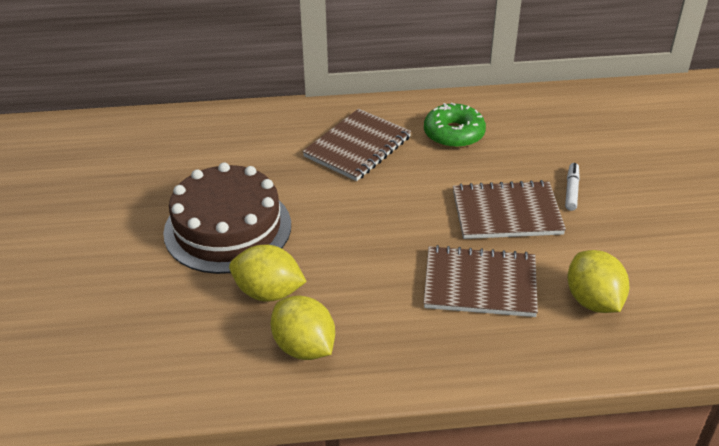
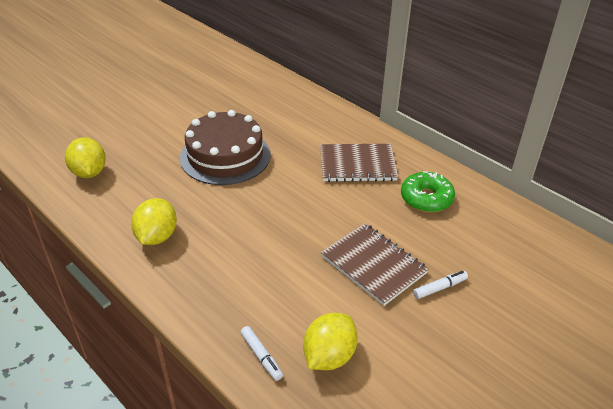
camera: 50 degrees right, 0 degrees up
(268, 292) = (188, 199): yellow lemon -> yellow lemon (89, 172)
(480, 284) = (286, 286): brown notebook -> none
(555, 347) = (261, 356): none -> white marker

